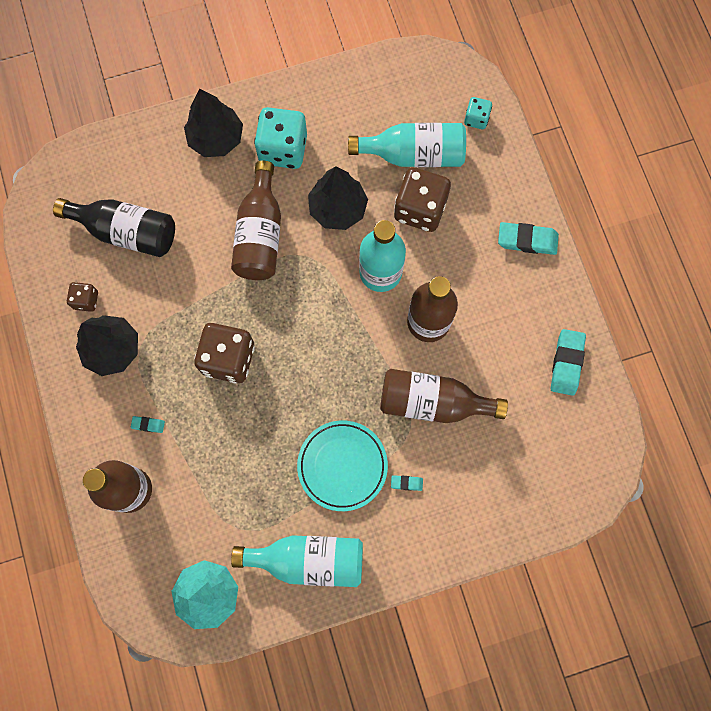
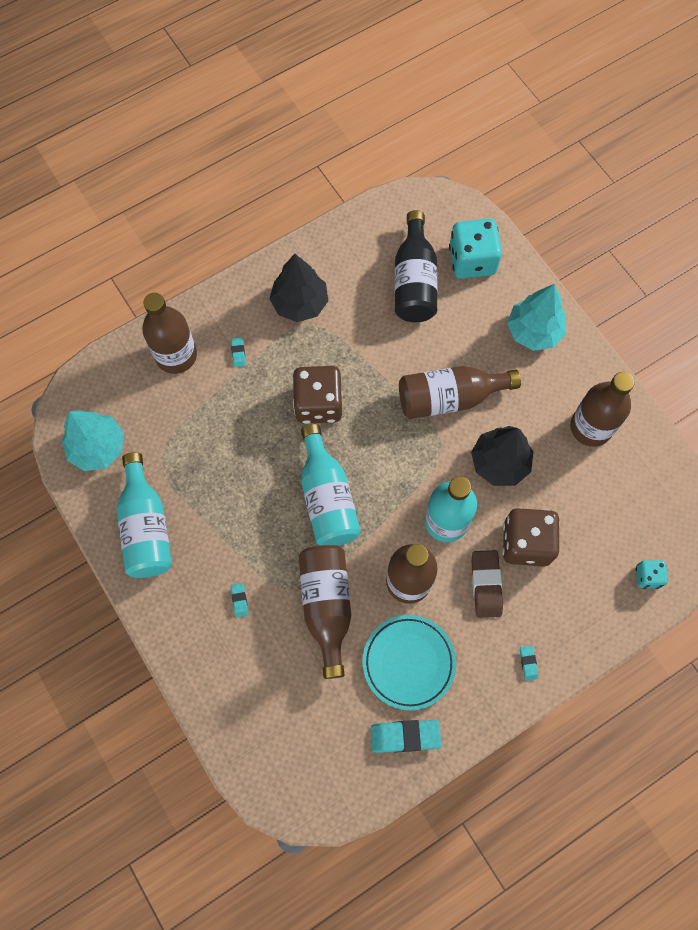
camera: 75 degrees right, 5 degrees down
(86, 300) = (339, 268): brown dice -> none
(216, 138) = (533, 331): black tree -> turquoise tree
(283, 149) = (544, 394): turquoise dice -> turquoise dice (472, 261)
(327, 120) = (591, 427): none -> brown bottle
(342, 466) = (242, 535): turquoise plate -> turquoise plate (408, 662)
(414, 154) = (584, 522): turquoise bottle -> turquoise bottle (327, 498)
(449, 255) = (486, 585): none -> brown eraser
(527, 240) = (528, 663): turquoise eraser -> turquoise eraser, size x0.50

